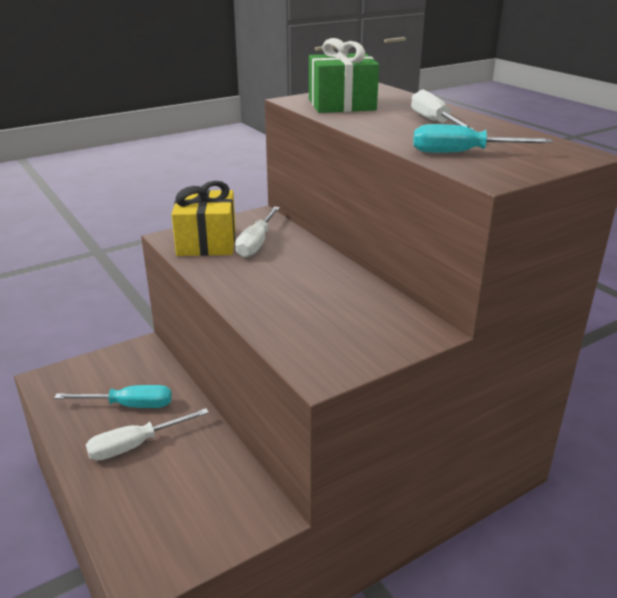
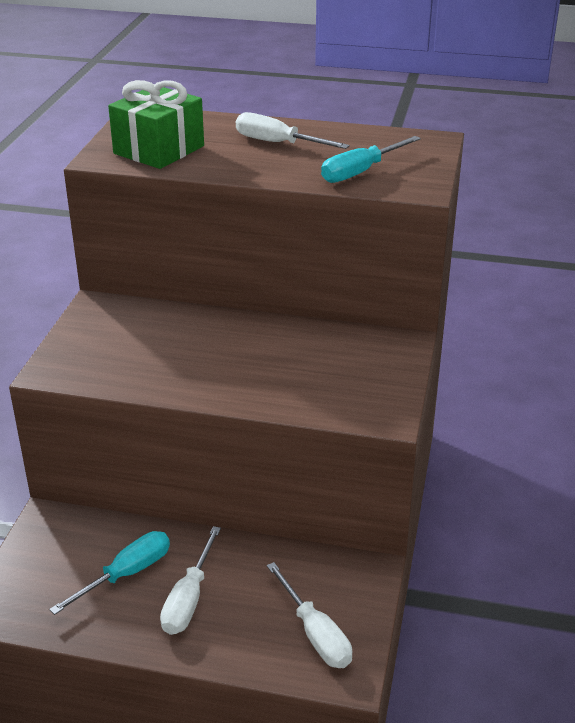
camera: 45 degrees left, 5 degrees up
(207, 242) = (96, 359): yellow gift -> none
(257, 243) = (146, 335): white screwdriver -> white screwdriver (315, 633)

